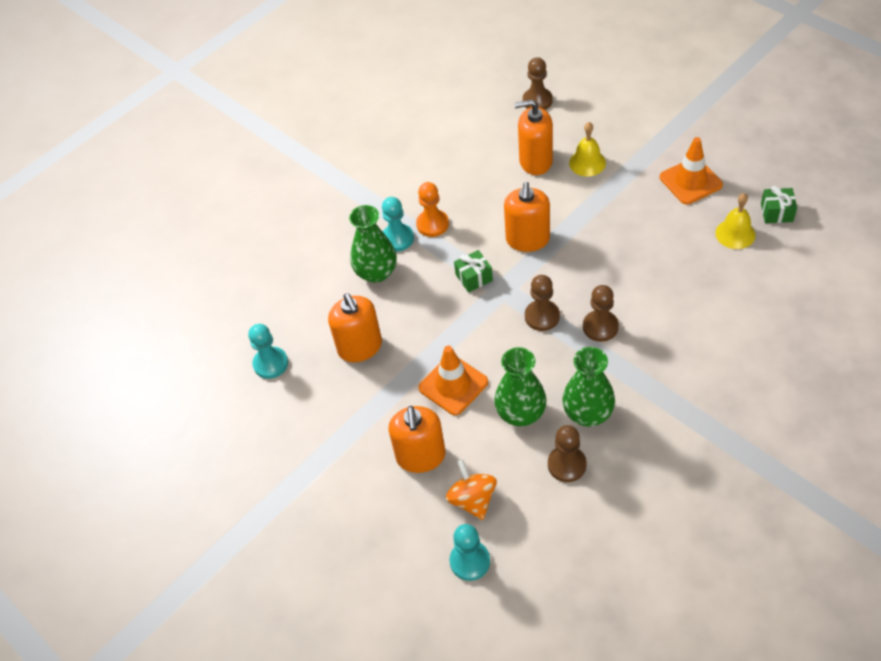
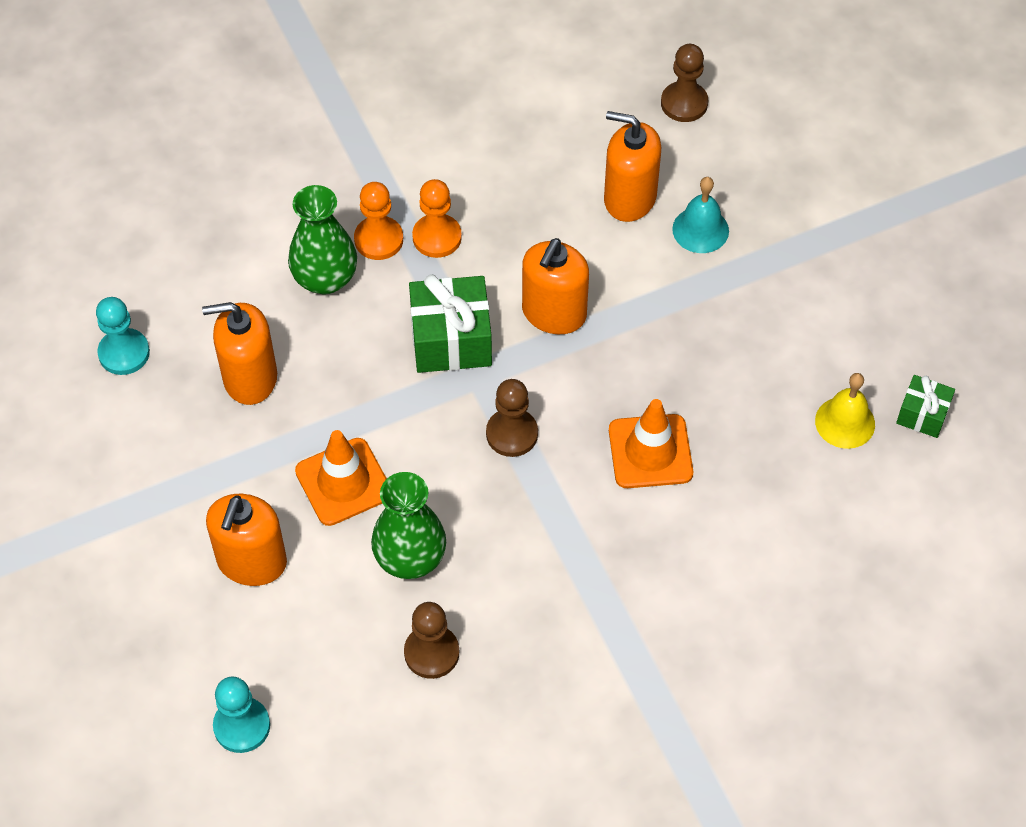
camera: 15 degrees right, 5 degrees up
(360, 347) = (250, 378): orange soap dispenser -> orange soap dispenser turned 90 degrees clockwise
(397, 239) = (378, 239): turquoise pawn -> orange pawn
(472, 499) = (287, 648): orange spinning top -> none
(474, 277) = (451, 339): green gift -> green gift, size x1.77
(587, 163) = (700, 230): yellow bell -> turquoise bell
(588, 413) = (497, 595): green vase -> none
(600, 327) = (581, 481): brown pawn -> none
(690, 181) = (829, 317): orange traffic cone -> orange traffic cone (650, 451)

